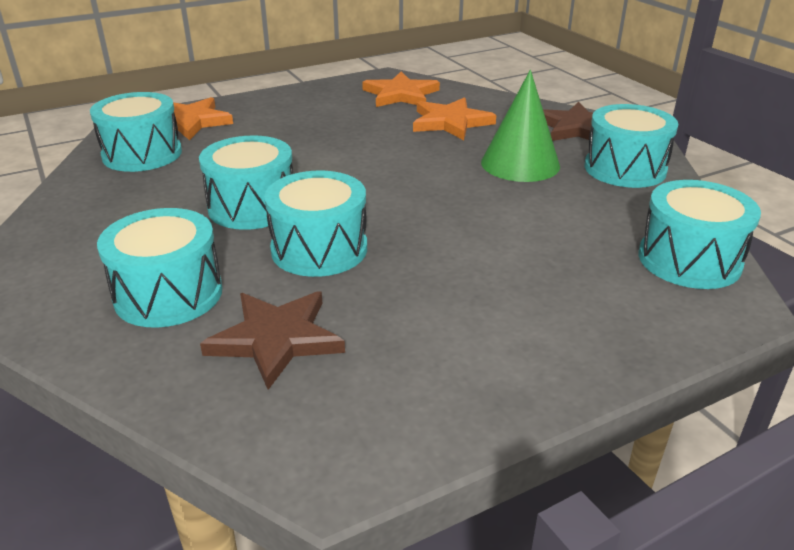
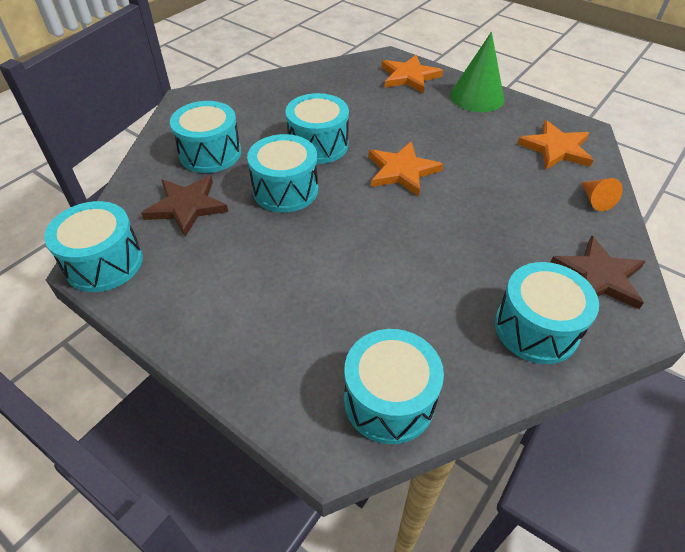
camera: 65 degrees right, 15 degrees up
(142, 154) = (351, 79): turquoise drum -> turquoise drum (104, 263)
(450, 122) = (528, 192): orange star -> orange star (402, 171)
(484, 101) = (595, 200): none -> orange cone
(520, 163) = (485, 254): green cone -> green cone (477, 97)

